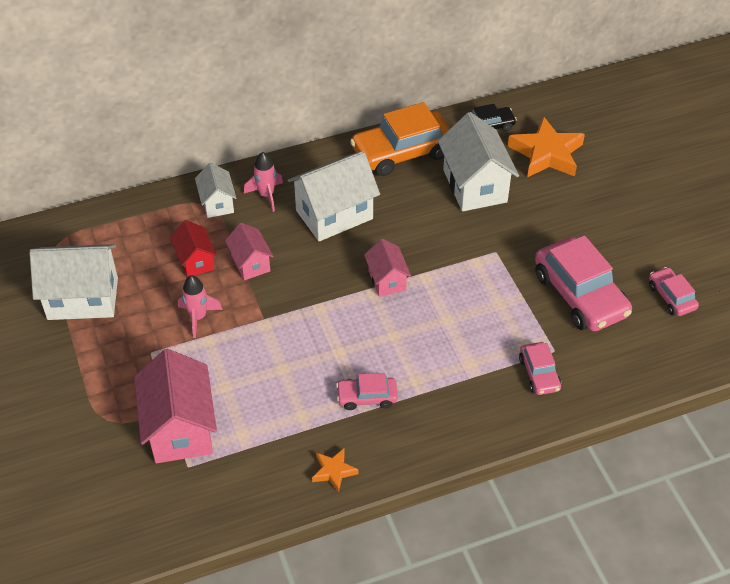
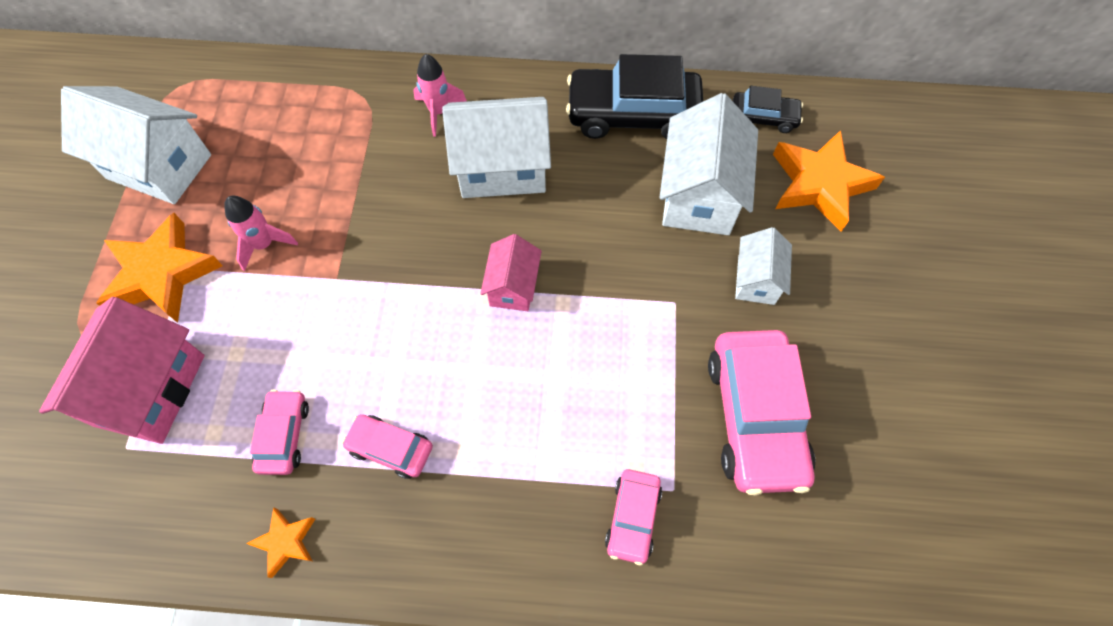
camera: 25 degrees right, 15 degrees up
(136, 361) = (162, 274): none -> orange star
(195, 261) = (307, 167): red house -> none
(217, 203) = (377, 101): white house -> white house (756, 280)
(250, 263) = (366, 196): pink house -> none
(402, 152) = (633, 114): orange car -> black car
(671, 297) = (886, 477): pink car -> pink car (284, 435)

